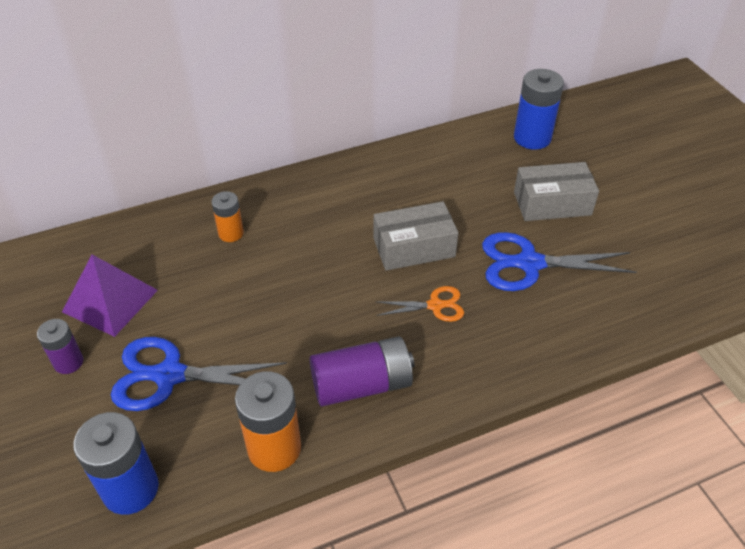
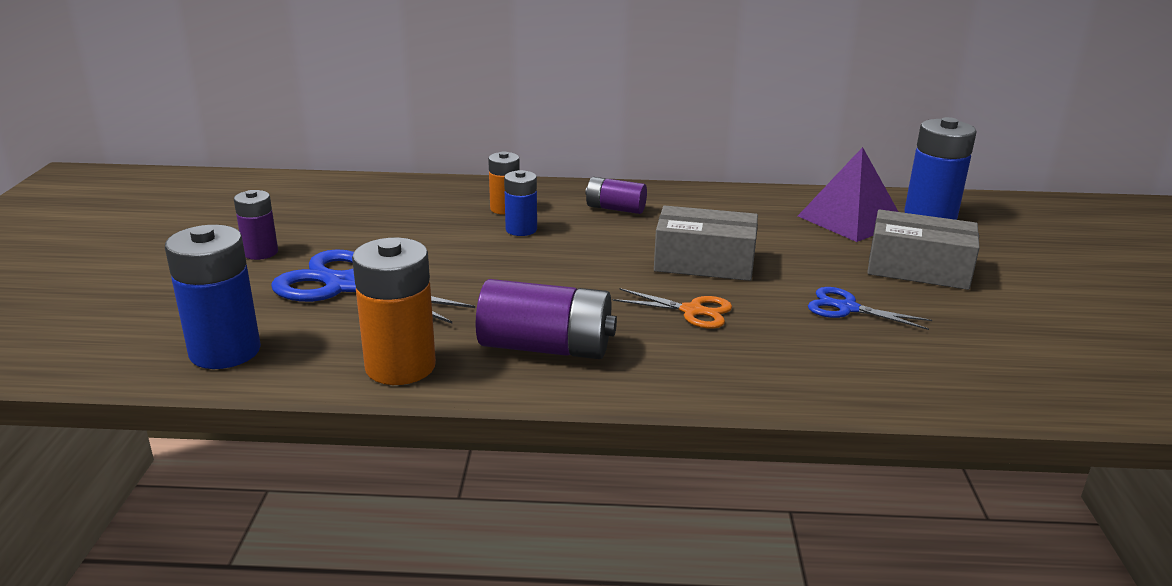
camera: 25 degrees right, 20 degrees down
(110, 300) = (341, 224): purple pyramid -> purple pyramid (850, 219)
(260, 255) = (521, 229): none -> blue battery
(315, 204) = (615, 208): none -> purple battery
(529, 263) = (847, 308): blue scissors -> blue scissors, size x0.55

